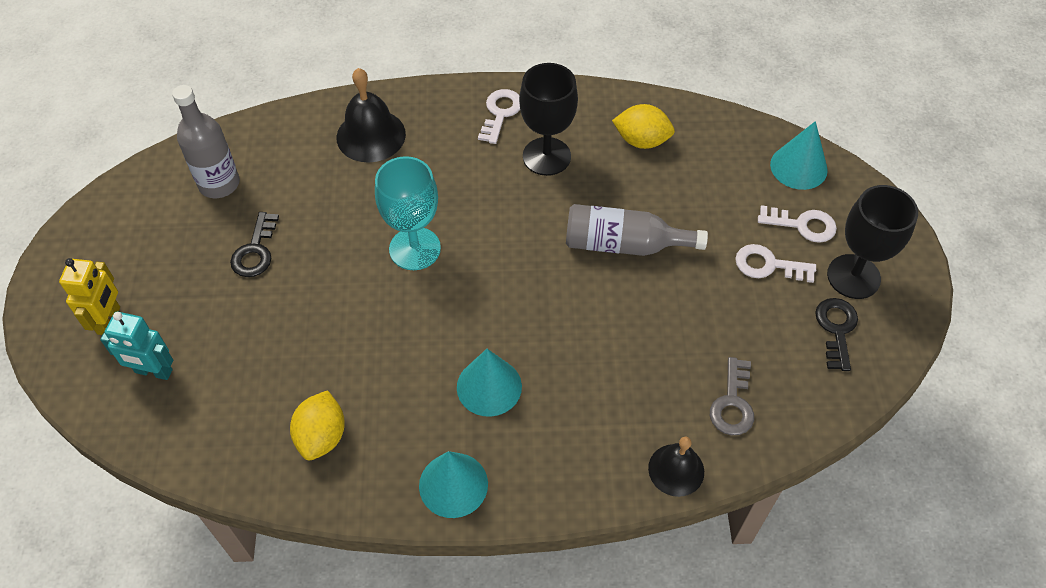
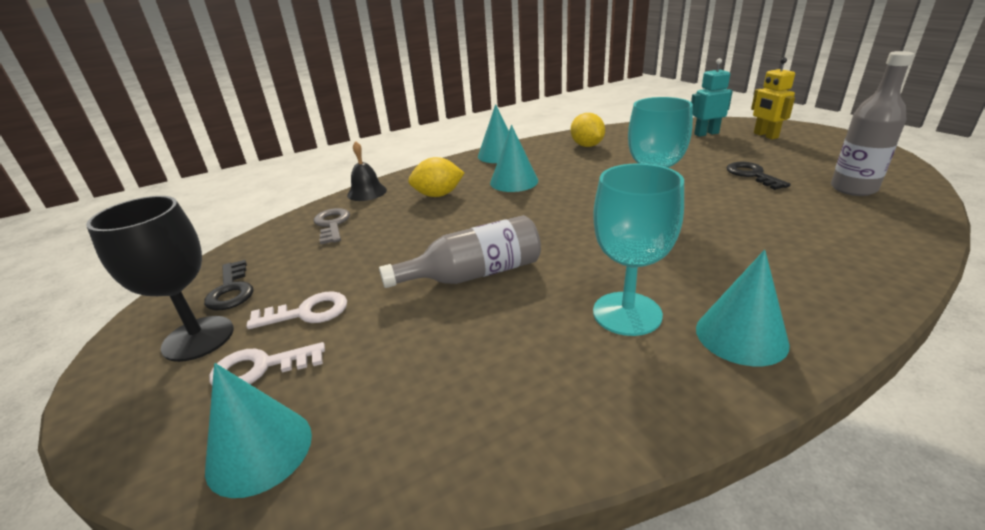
camera: 155 degrees right, 25 degrees down
(371, 135) = (823, 257): black bell -> none
(500, 113) = (741, 336): white key -> turquoise cone
(546, 156) = (627, 313): black goblet -> turquoise goblet
(641, 140) = (527, 383): yellow lemon -> yellow lemon (438, 195)

